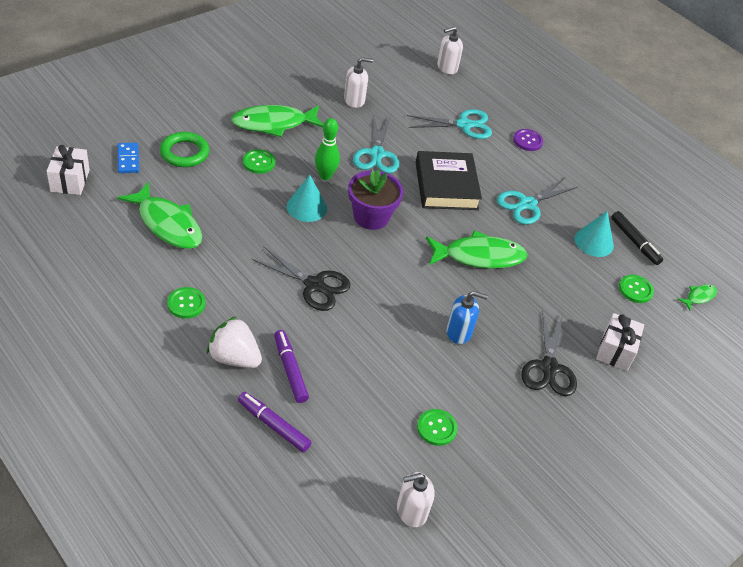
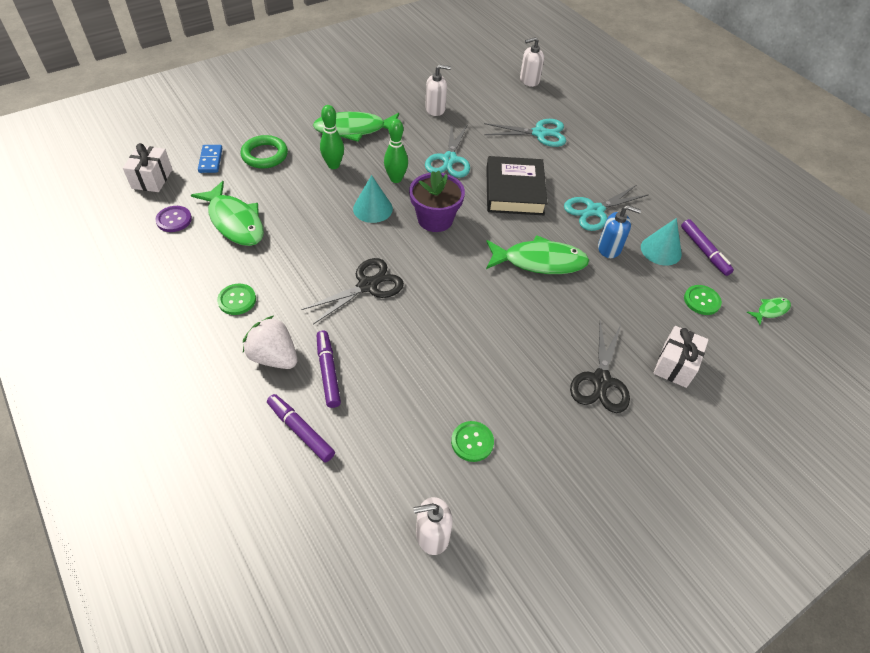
camera: 10 degrees right, 5 degrees up
(258, 162) = (333, 165): green button -> green bowling pin
(314, 285) = (367, 285): black scissors -> black scissors turned 75 degrees counterclockwise
(459, 332) = (509, 339): blue soap dispenser -> blue soap dispenser (609, 248)
(527, 141) = (601, 149): purple button -> purple button (174, 220)
(634, 242) = (704, 251): black marker -> purple marker

